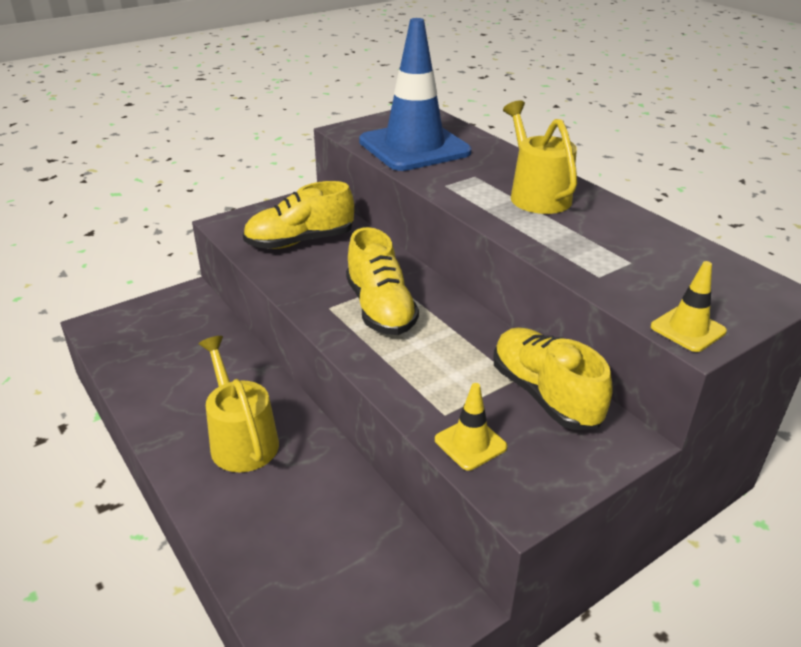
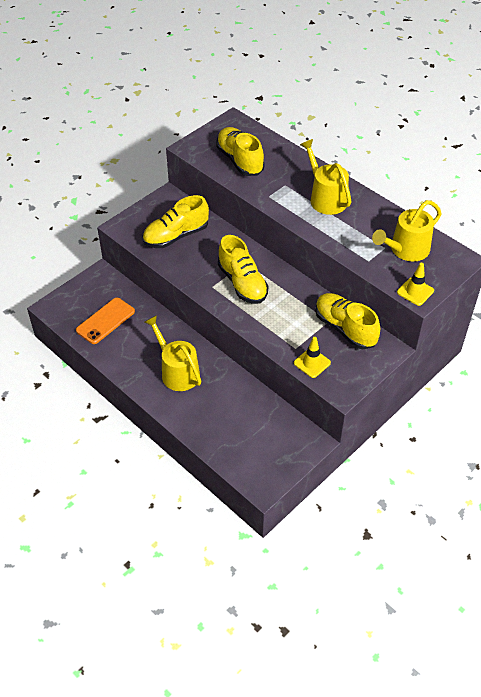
camera: 10 degrees left, 15 degrees up
(163, 352) = (105, 321): none -> orange phone
(414, 147) = (240, 160): blue traffic cone -> yellow shoe
(670, 269) = (406, 250): none -> yellow watering can

